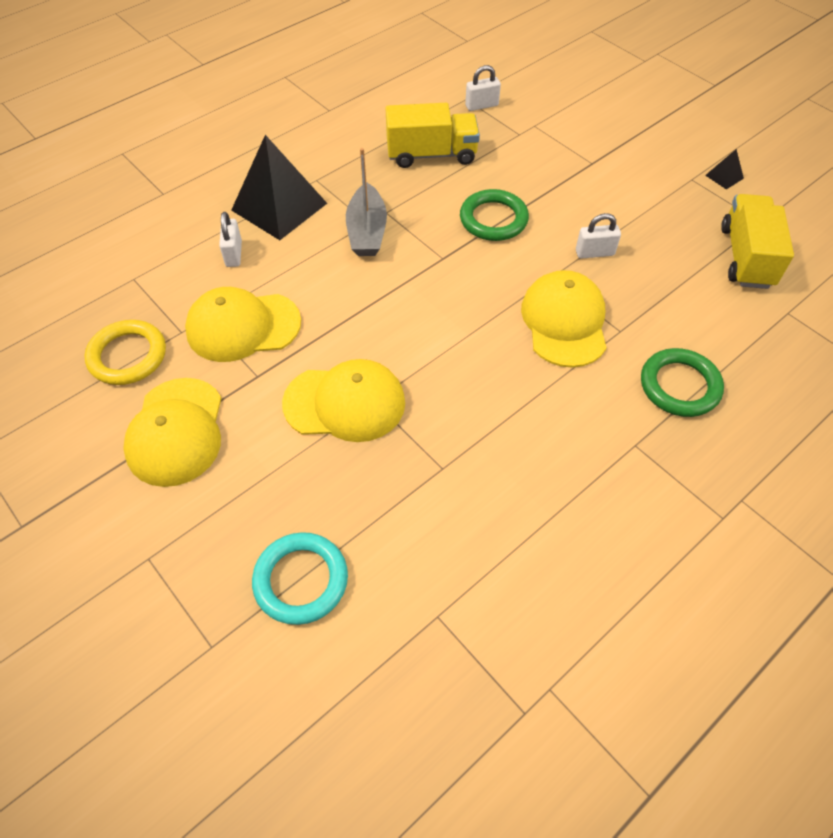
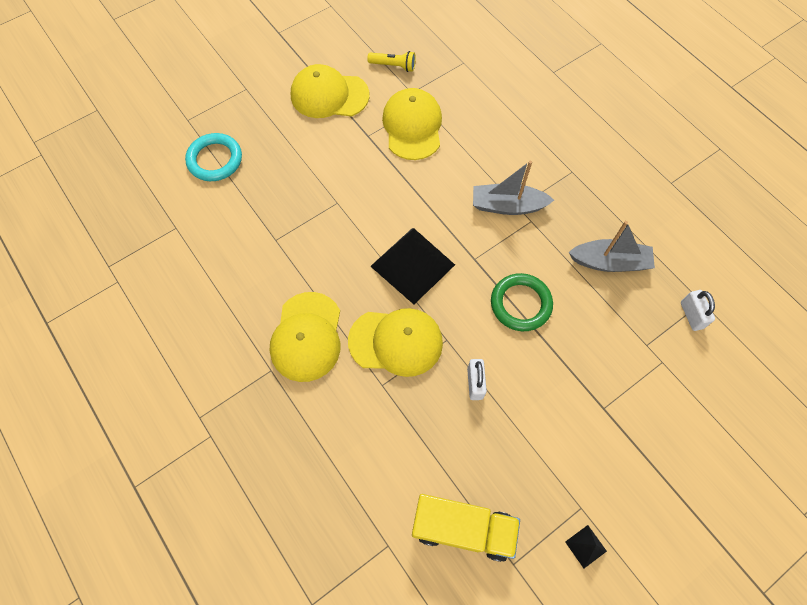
camera: 95 degrees right, 10 degrees up
(127, 356) = (393, 66): yellow ring -> yellow flashlight
(234, 254) = (485, 118): white padlock -> none
(279, 206) = (538, 146): black pyramid -> black pyramid (412, 265)
(345, 403) = (337, 185): yellow cap -> yellow cap (307, 337)
(431, 154) = (609, 262): yellow truck -> grey boat
(679, 386) = (319, 419): green ring -> none

